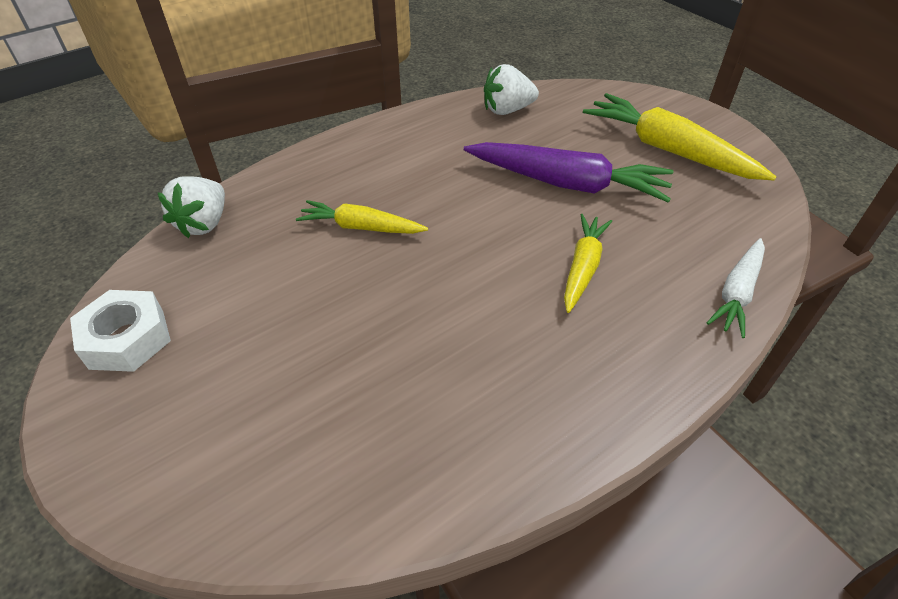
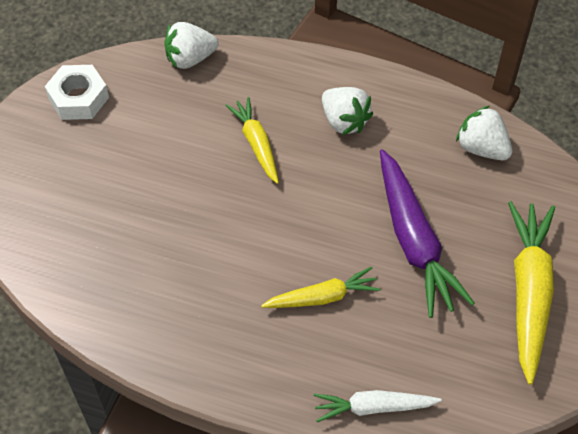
camera: 55 degrees right, 10 degrees up
(400, 163) = (344, 121): none -> white strawberry

